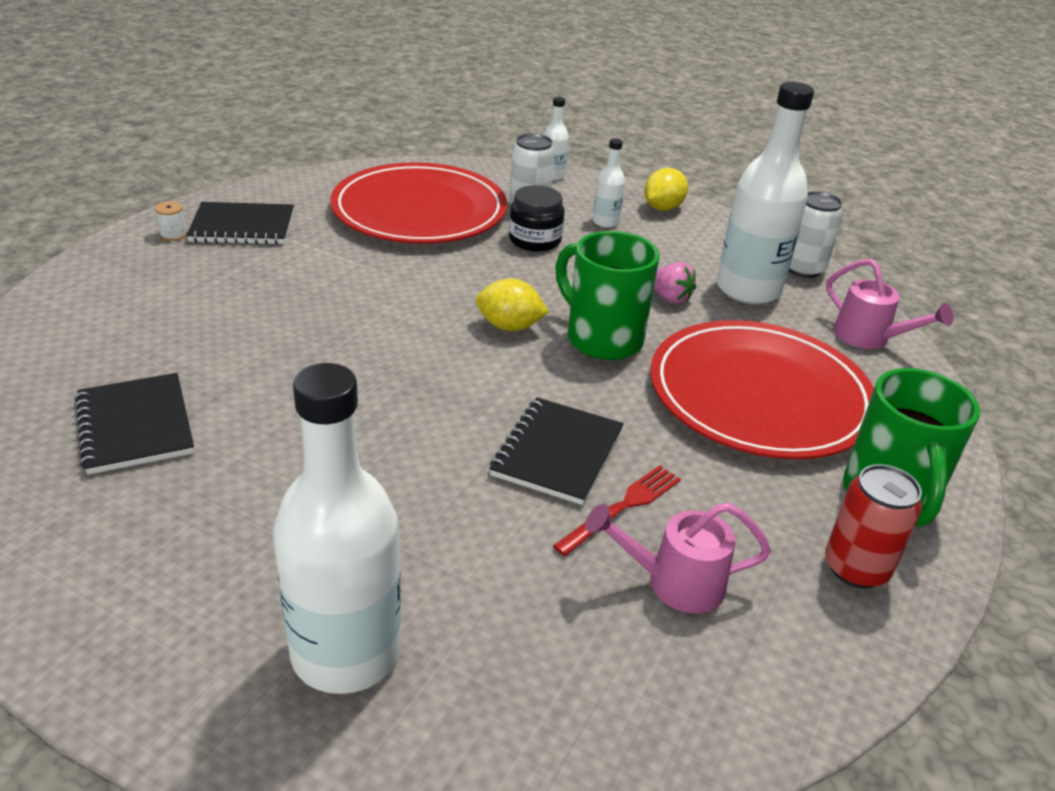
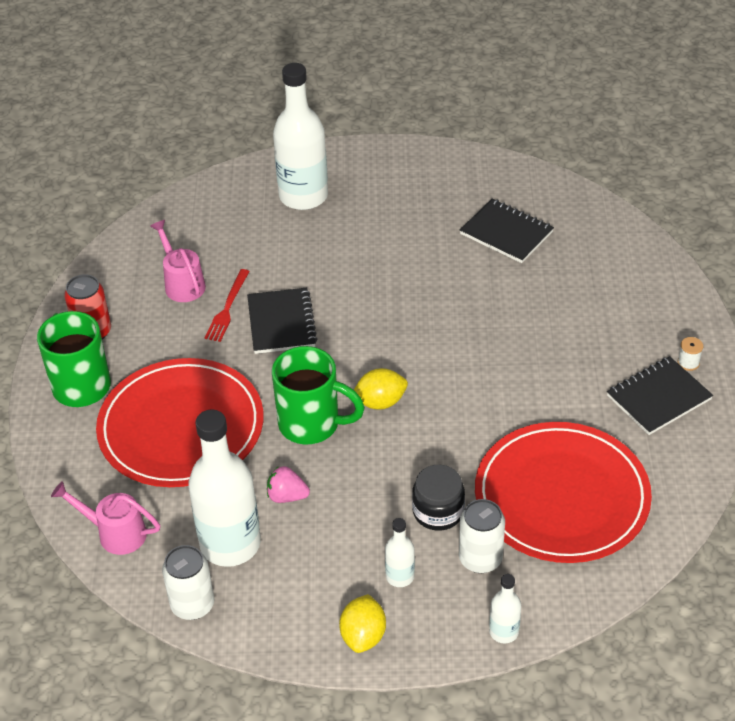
camera: 155 degrees right, 10 degrees up
(674, 582) = (182, 283): pink watering can -> pink watering can turned 90 degrees counterclockwise

